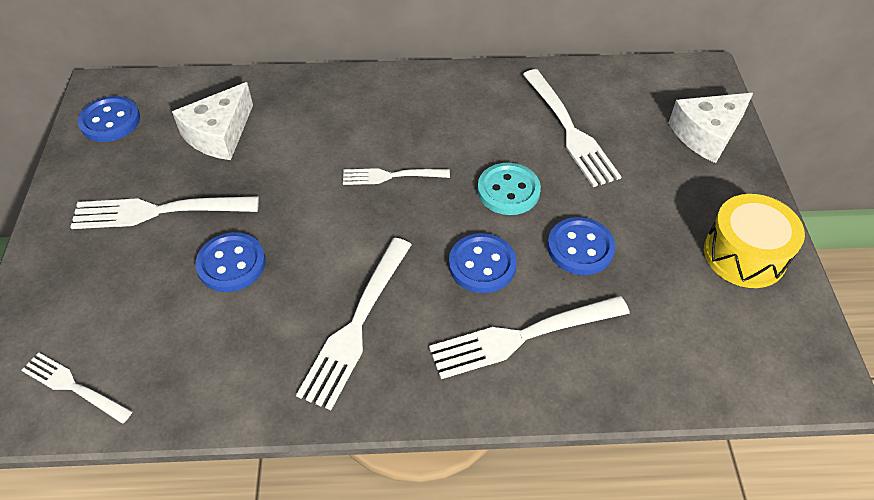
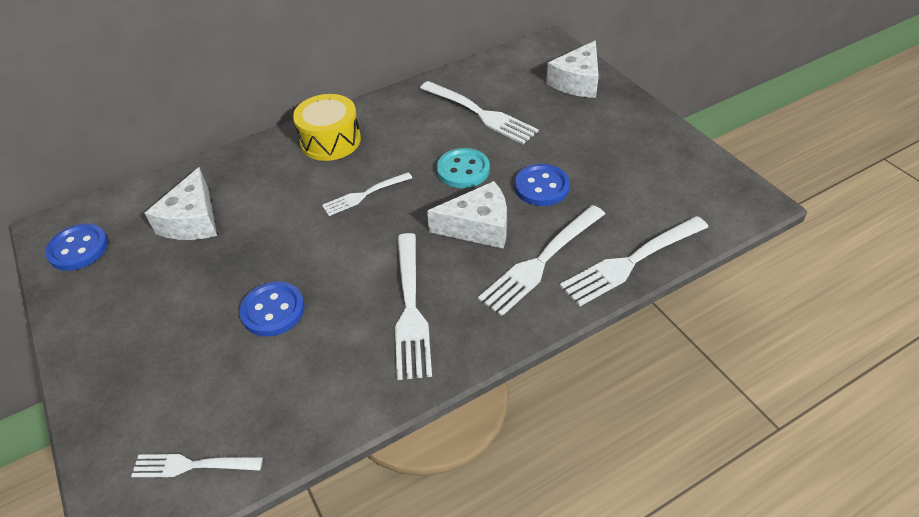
camera: 25 degrees left, 5 degrees down
(159, 211) = (178, 298): white fork -> white fork (632, 261)
(482, 265) = (478, 227): blue button -> white cheese
(744, 254) = (653, 147): yellow drum -> yellow drum (330, 141)

